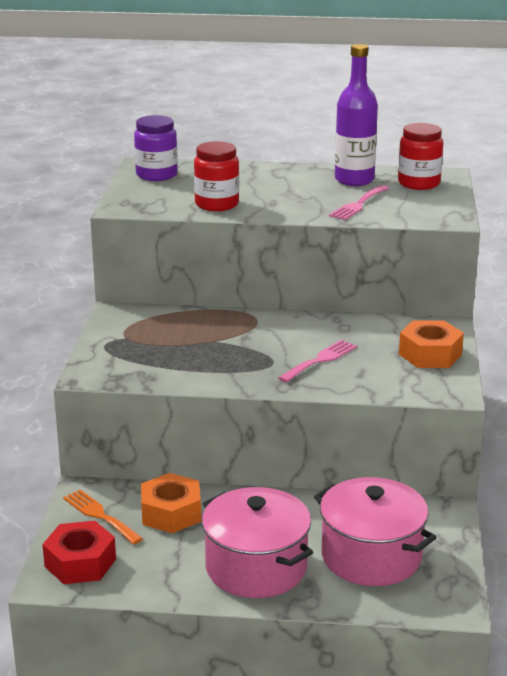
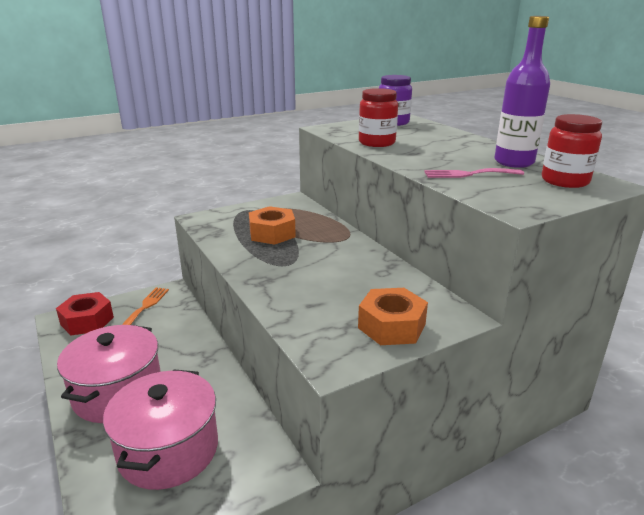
camera: 55 degrees right, 0 degrees up
(171, 513) = (166, 330): orange nut -> orange nut (272, 233)
(320, 360) = (313, 281): pink fork -> none

